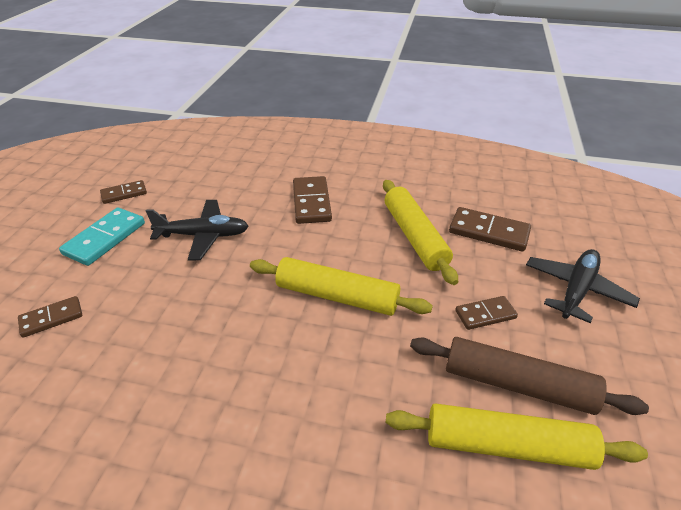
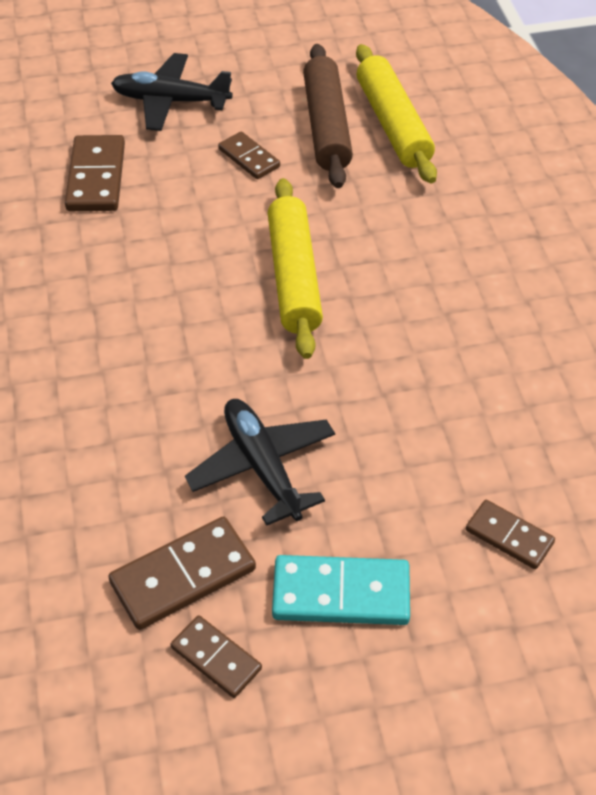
camera: 115 degrees left, 10 degrees up
(311, 202) = (113, 373): brown domino -> brown domino (183, 575)
(414, 237) = (142, 240): yellow rolling pin -> none

